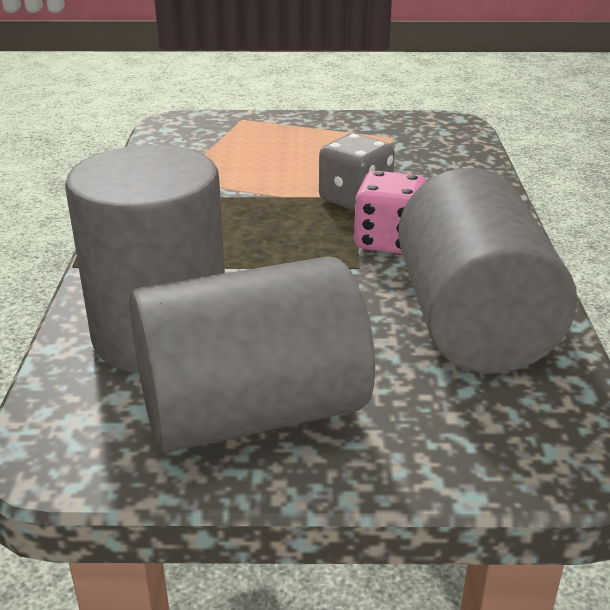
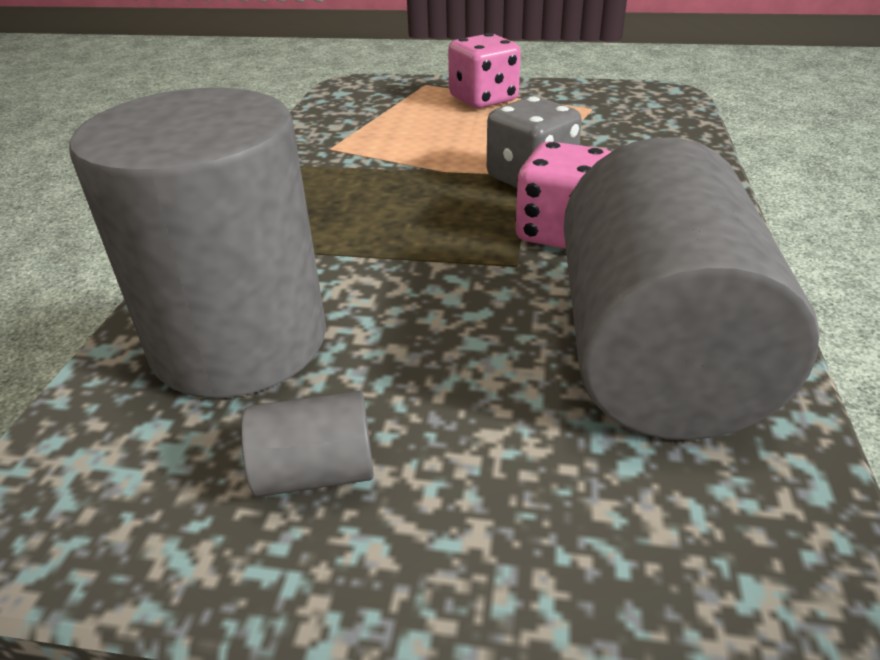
camera: 10 degrees right, 5 degrees up
(252, 413) = (316, 472): grey cylinder -> grey cylinder, size x0.40
(298, 132) = (483, 99): none -> pink dice

